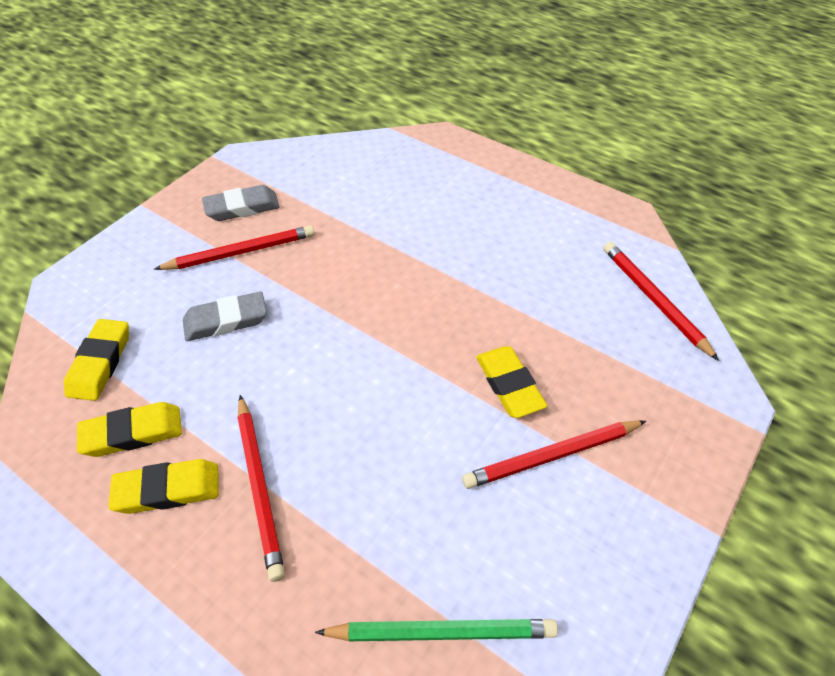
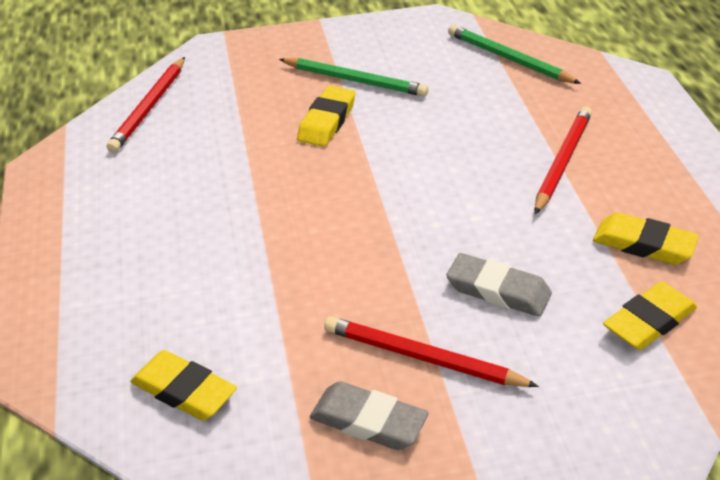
camera: 135 degrees left, 10 degrees down
(168, 490) = (633, 193): yellow eraser -> yellow eraser (184, 391)
(552, 456) = (354, 80): red pencil -> green pencil

